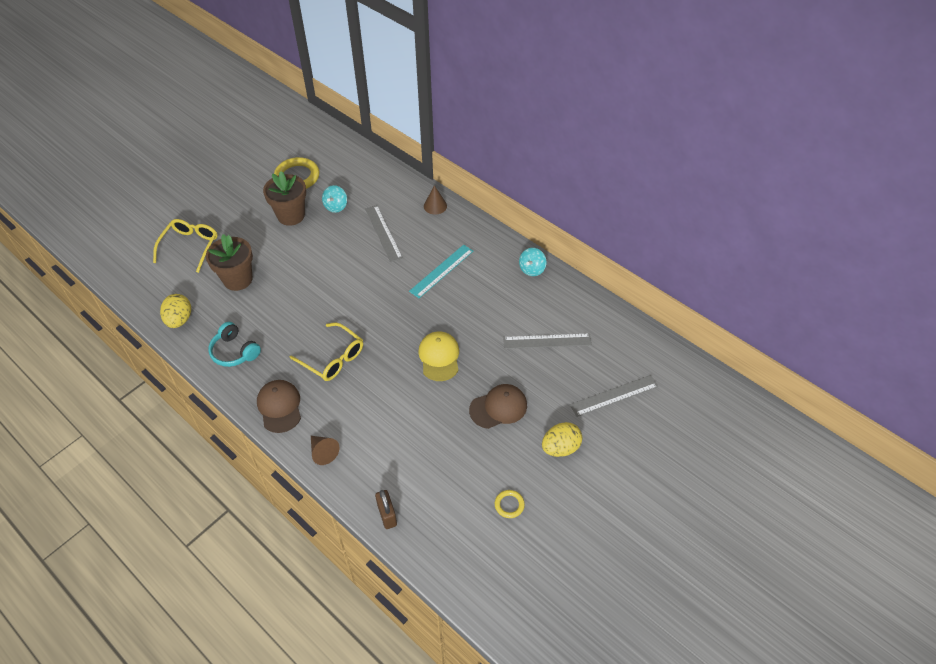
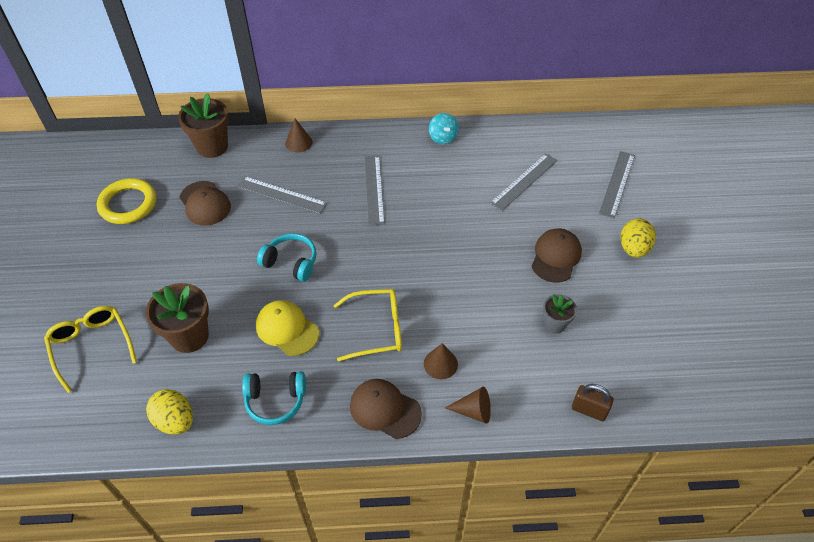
camera: 45 degrees left, 0 degrees up
(291, 215) = (168, 241): brown flower pot -> brown flower pot (212, 146)
(336, 206) = (205, 203): turquoise spinning top -> brown cap
(337, 279) = (291, 262): none -> turquoise headphones
(341, 409) = (440, 364): none -> brown cone
(438, 447) = (555, 324): none -> grey flower pot
(439, 357) = (462, 256): yellow cap -> yellow cap (287, 329)
(441, 271) = (374, 189): turquoise ruler -> grey ruler
(509, 505) = (656, 319): yellow ring -> none

